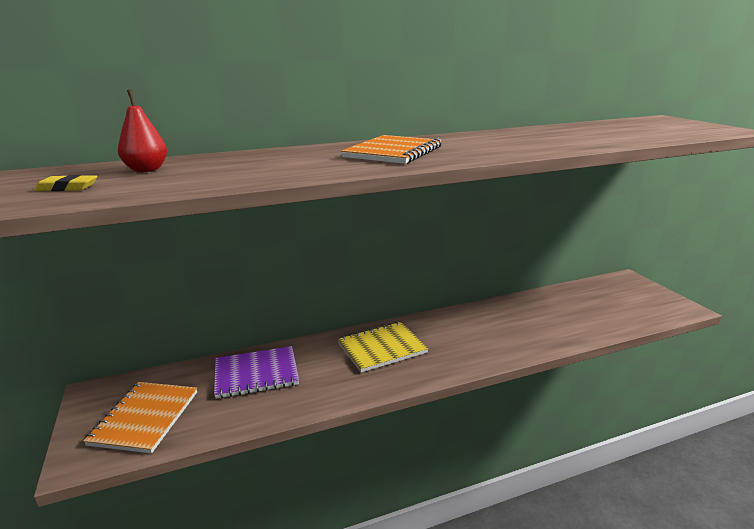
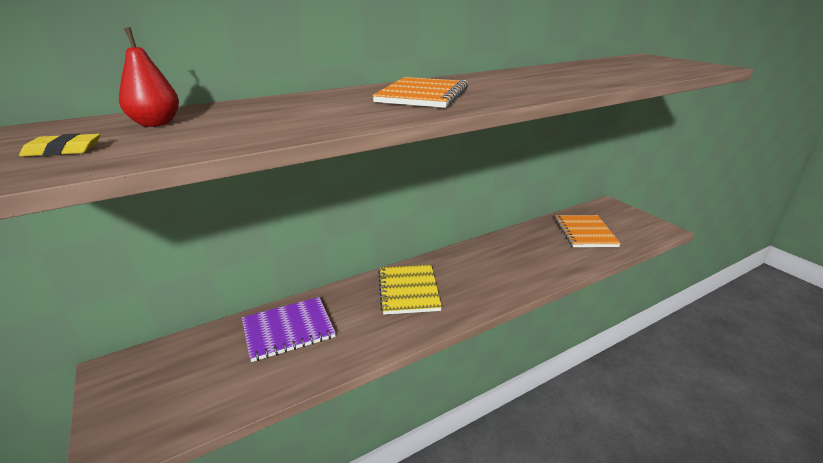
camera: 10 degrees left, 5 degrees up
(145, 418) = (177, 393): orange notebook -> orange notebook (585, 232)
(382, 348) = (408, 290): yellow notebook -> yellow notebook turned 60 degrees counterclockwise

